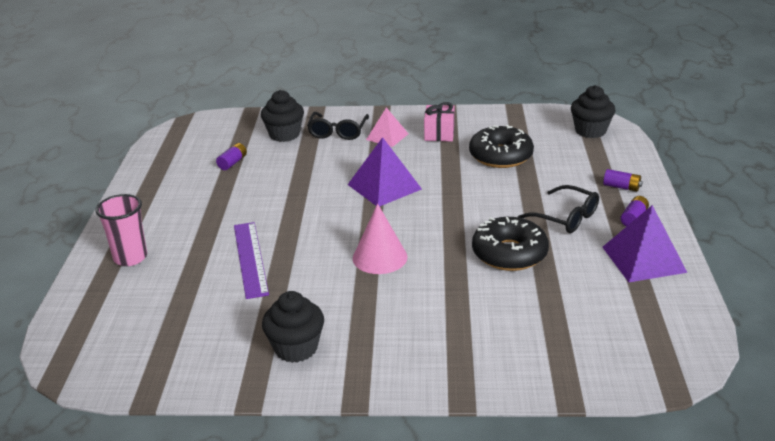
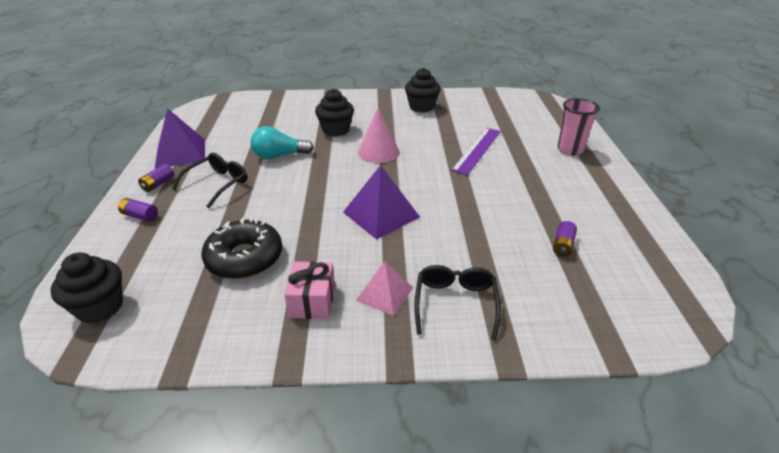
camera: 175 degrees right, 5 degrees up
(250, 259) = (477, 150): purple ruler -> purple ruler turned 45 degrees clockwise
(284, 135) = (528, 297): black cupcake -> black cupcake (336, 130)
(509, 253) = (279, 156): black donut -> turquoise light bulb
(565, 217) = (217, 184): black glasses -> black glasses turned 90 degrees clockwise

